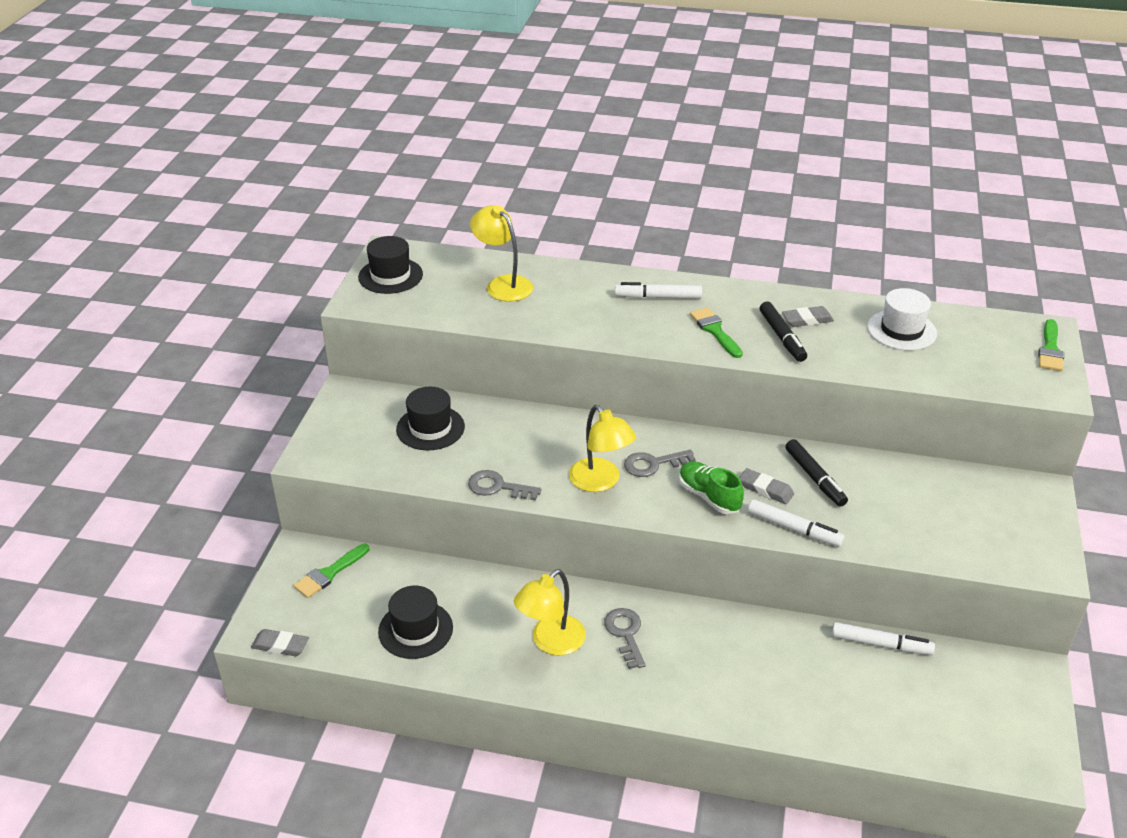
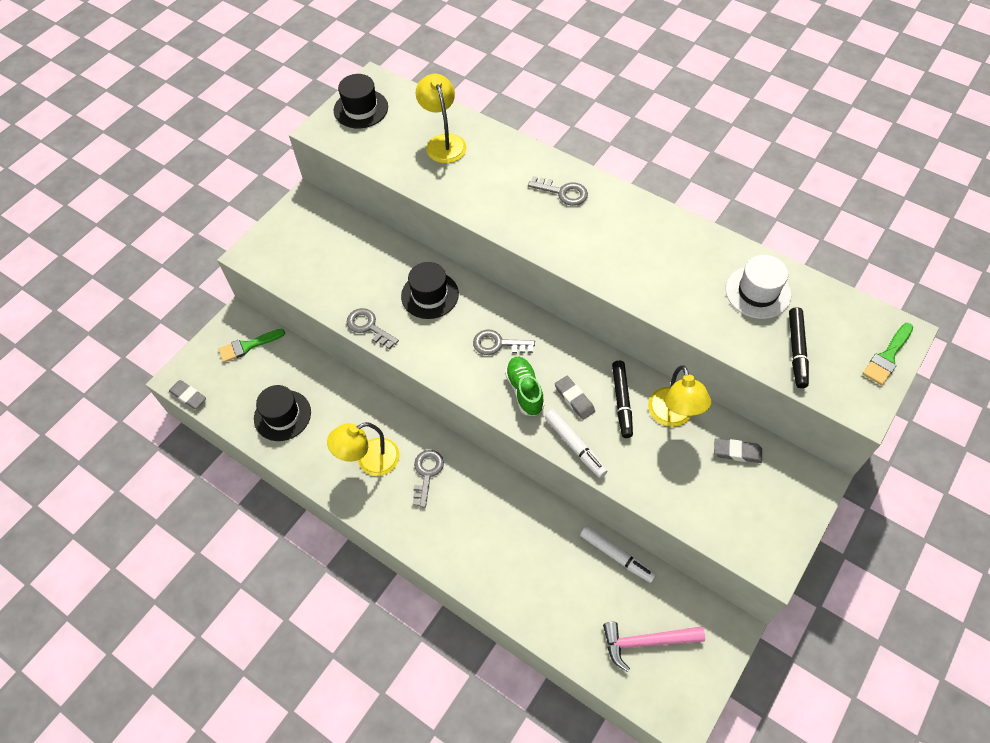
camera: 25 degrees right, 20 degrees up
(430, 428) = (348, 254): black hat -> black hat (430, 295)
(600, 482) = (448, 348): yellow lamp -> yellow lamp (673, 416)
(658, 297) = (563, 192): white marker -> grey key
(715, 331) = (590, 243): green brush -> none
(782, 337) = (644, 267): black marker -> black marker (797, 351)
(807, 320) = (678, 255): grey eraser -> grey eraser (737, 452)
(963, 712) = (646, 642): none -> pink hammer

